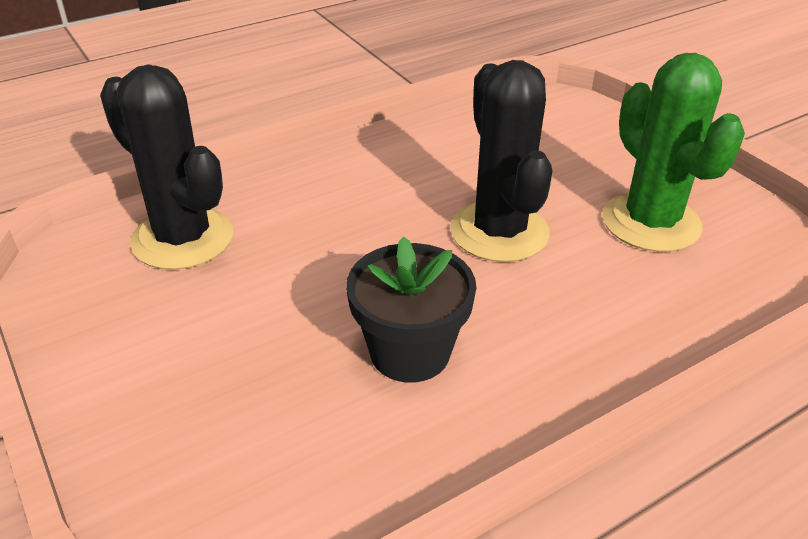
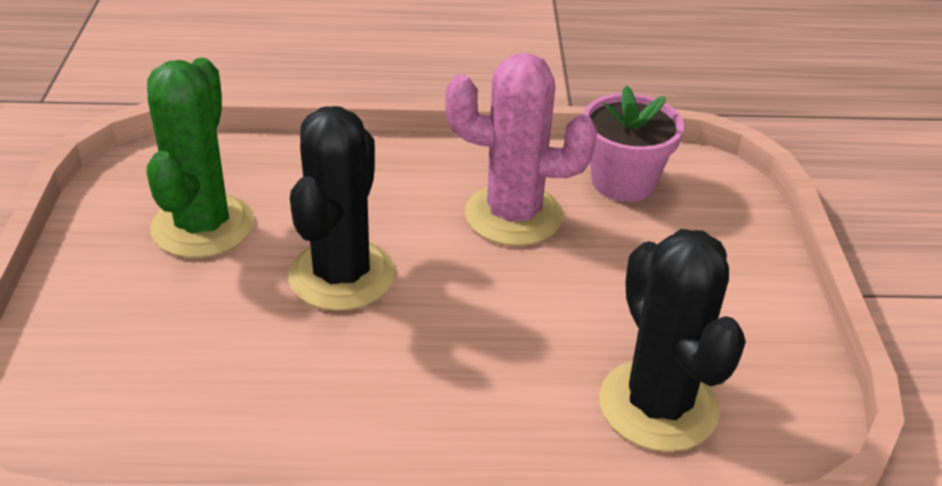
camera: 150 degrees left, 0 degrees up
(316, 464) = (623, 181): none -> pink flower pot
(410, 352) = (513, 215): black flower pot -> pink cactus

